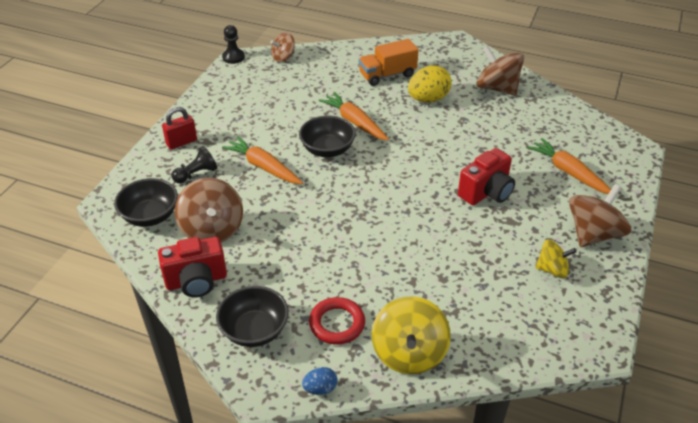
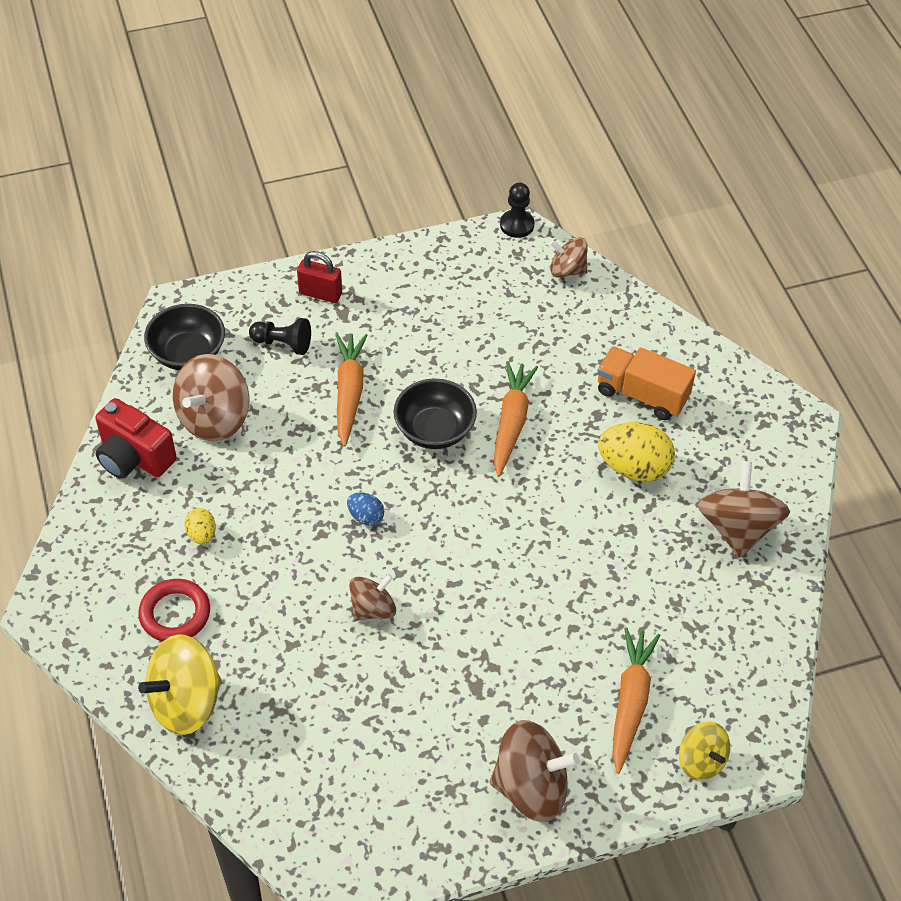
camera: 50 degrees right, 10 degrees up
(254, 330) = (111, 550): black bowl -> none
(291, 280) = (202, 534): none -> yellow egg
(320, 388) = (82, 653): blue egg -> blue egg (366, 517)
(421, 234) = (373, 608): none -> brown spinning top
(486, 192) = (506, 633): red camera -> none
(552, 269) = (427, 773): yellow spinning top -> yellow spinning top (701, 761)

